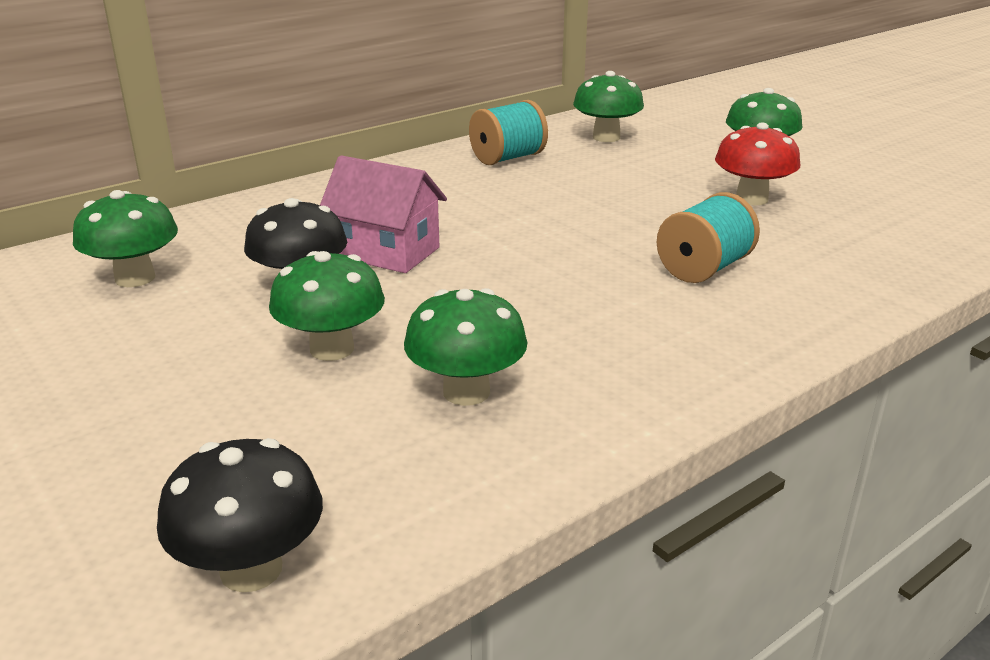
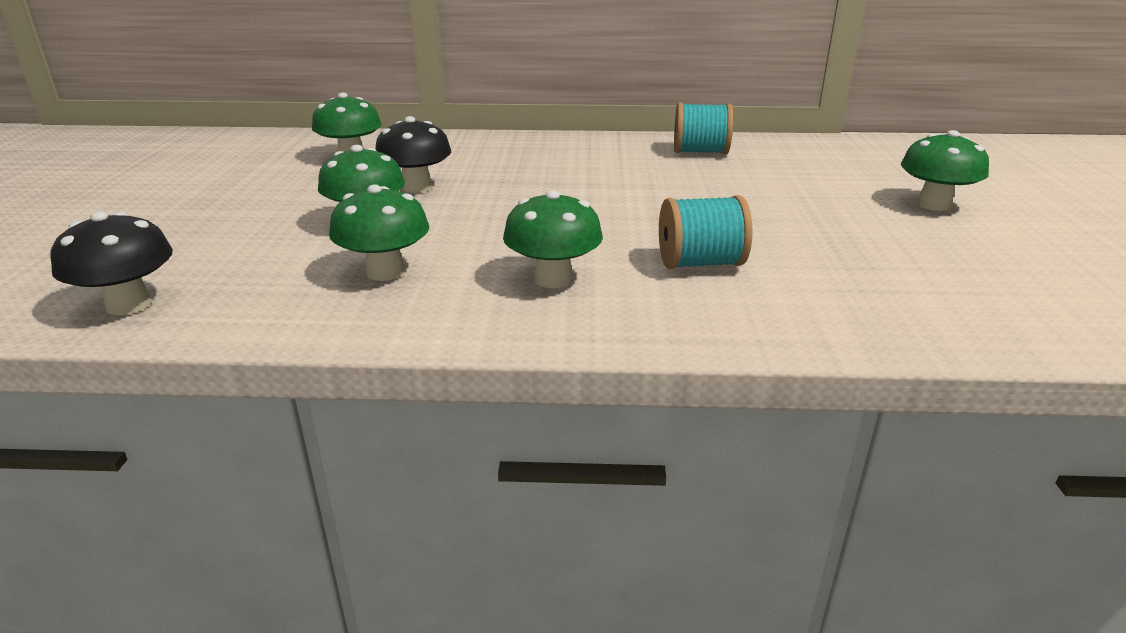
camera: 40 degrees right, 0 degrees up
(386, 252) = (501, 184): pink house -> none
(606, 137) = (813, 157): green mushroom -> green mushroom (553, 279)
(751, 199) = (855, 231): red mushroom -> none

